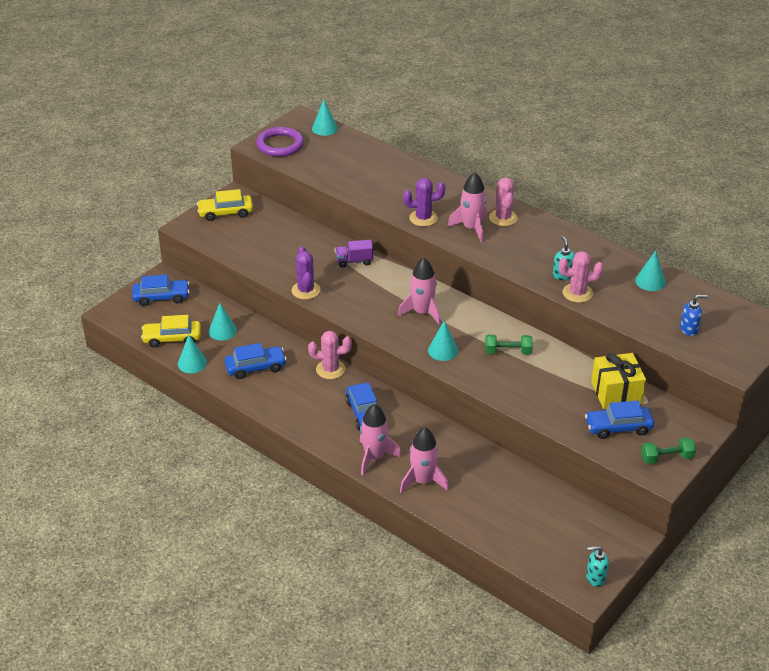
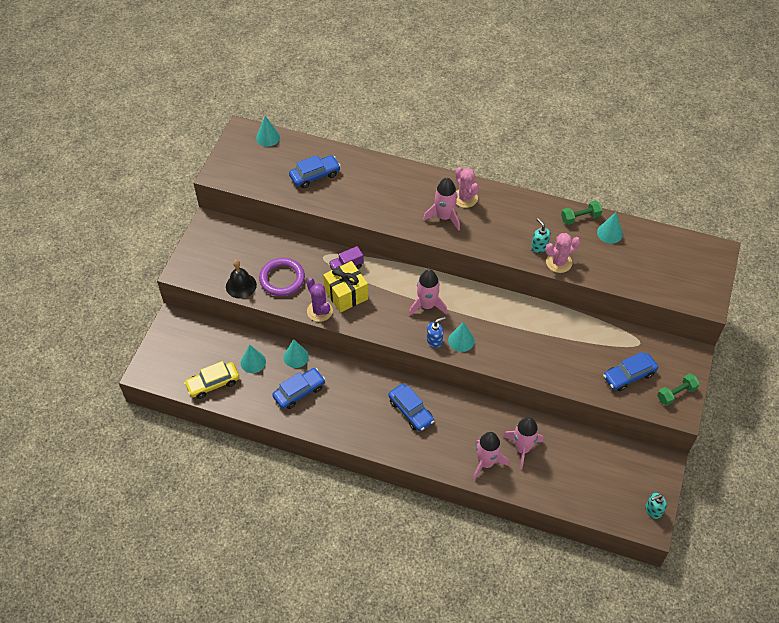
camera: 20 degrees left, 15 degrees up
(161, 297) = (182, 342): blue car -> blue car (315, 175)
(192, 363) = (243, 404): turquoise cone -> turquoise cone (296, 357)
(225, 213) = (210, 245): yellow car -> none
(238, 251) = (241, 285): none -> black bell
(280, 145) = (237, 167): purple ring -> purple ring (282, 279)
(330, 369) = (363, 374): pink cactus -> none
(374, 457) = (438, 452): pink rocket -> pink rocket (522, 448)
(423, 218) = (399, 217): purple cactus -> none
(508, 351) = (513, 325): green dumbbell -> green dumbbell (580, 217)
(616, 393) = (613, 341): yellow gift -> yellow gift (346, 294)
(689, 329) = (659, 274): blue soap dispenser -> blue soap dispenser (434, 340)

